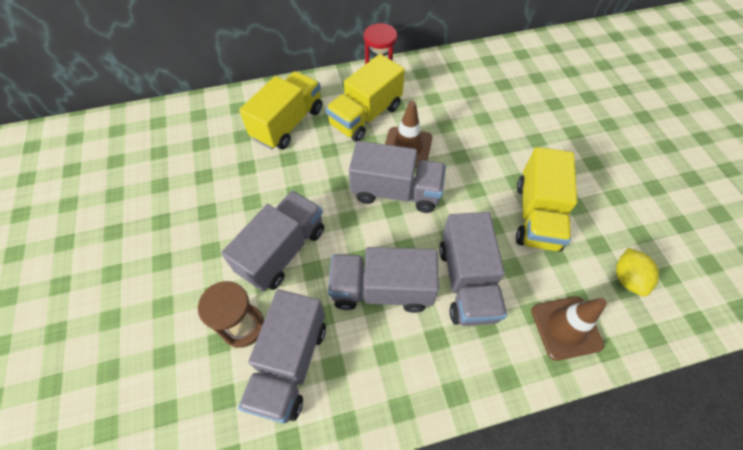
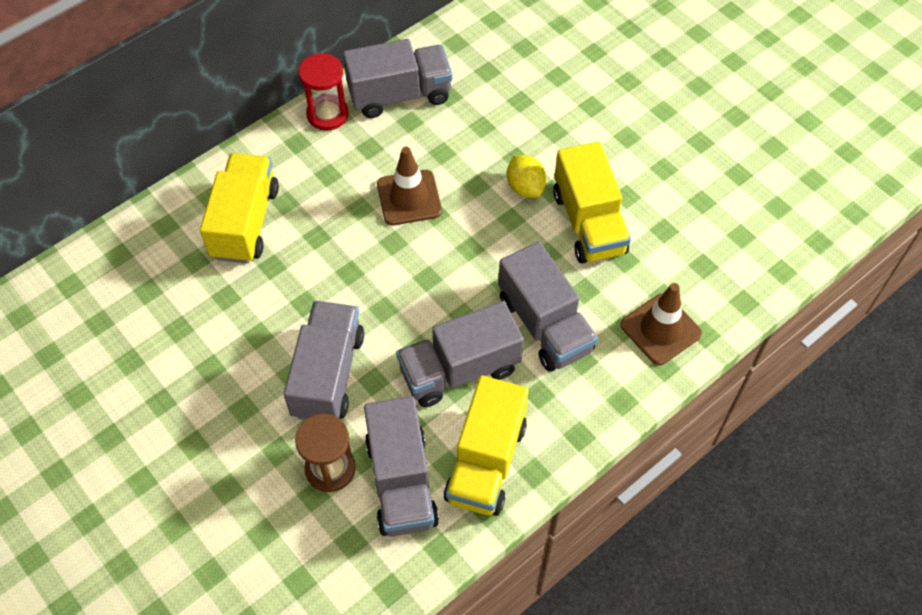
camera: 25 degrees left, 0 degrees up
(365, 116) = (338, 175): yellow truck -> yellow truck (486, 461)
(396, 191) = (422, 256): grey truck -> grey truck (399, 95)
(627, 278) = (703, 255): yellow lemon -> yellow lemon (525, 187)

